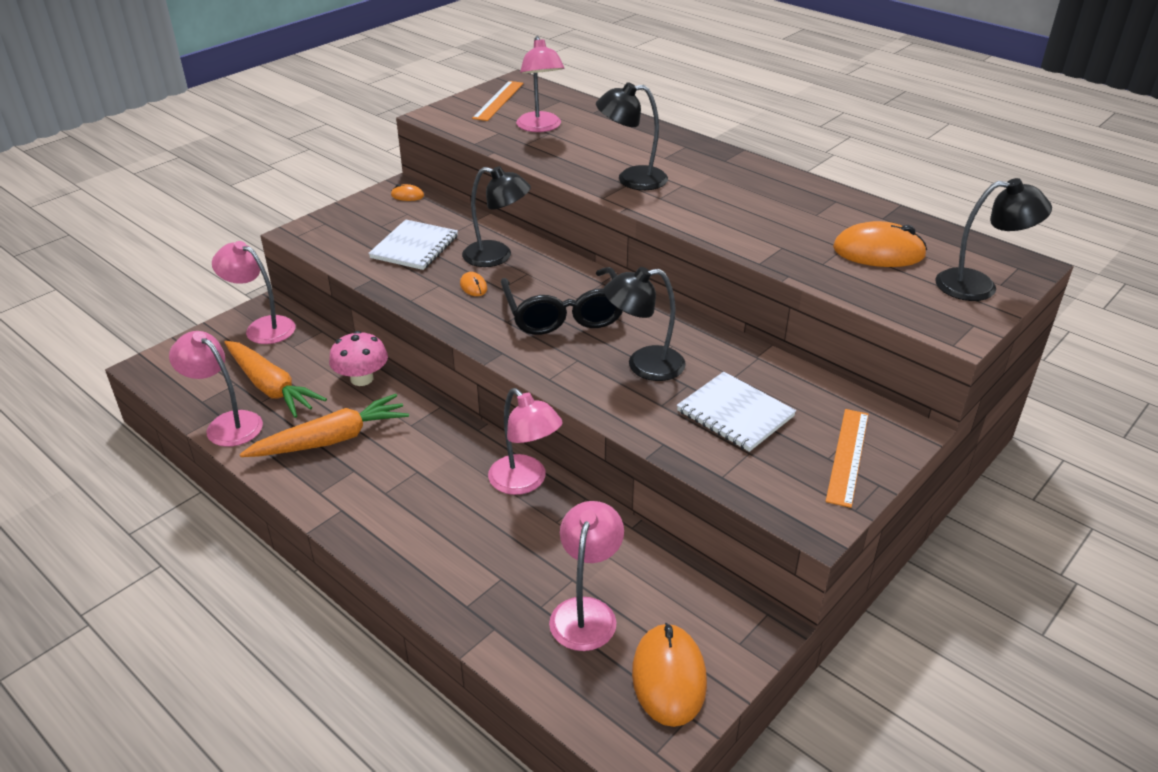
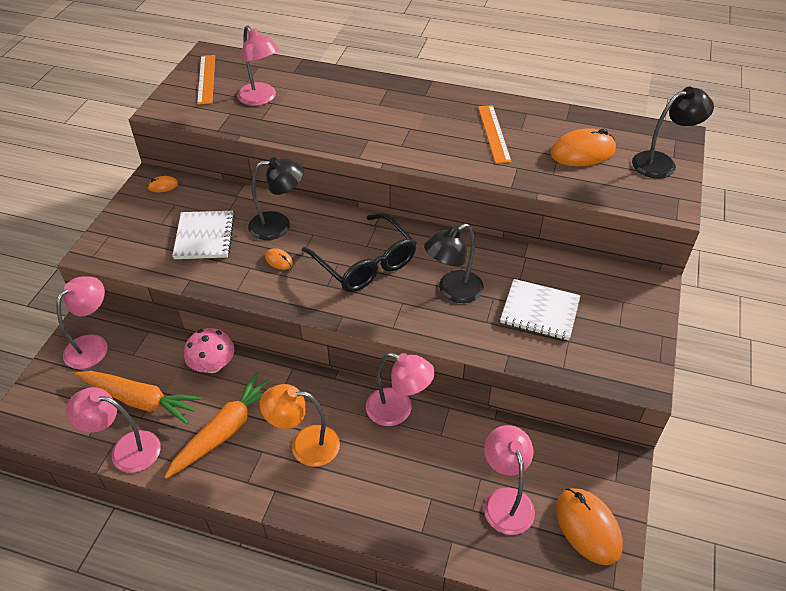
camera: 25 degrees left, 10 degrees up
(262, 327) = (93, 345): pink lamp -> pink lamp turned 120 degrees clockwise
(401, 480) = (305, 445): none -> orange lamp
(631, 179) = (368, 133): black lamp -> none
(847, 456) = (630, 320): orange ruler -> orange ruler (494, 133)

